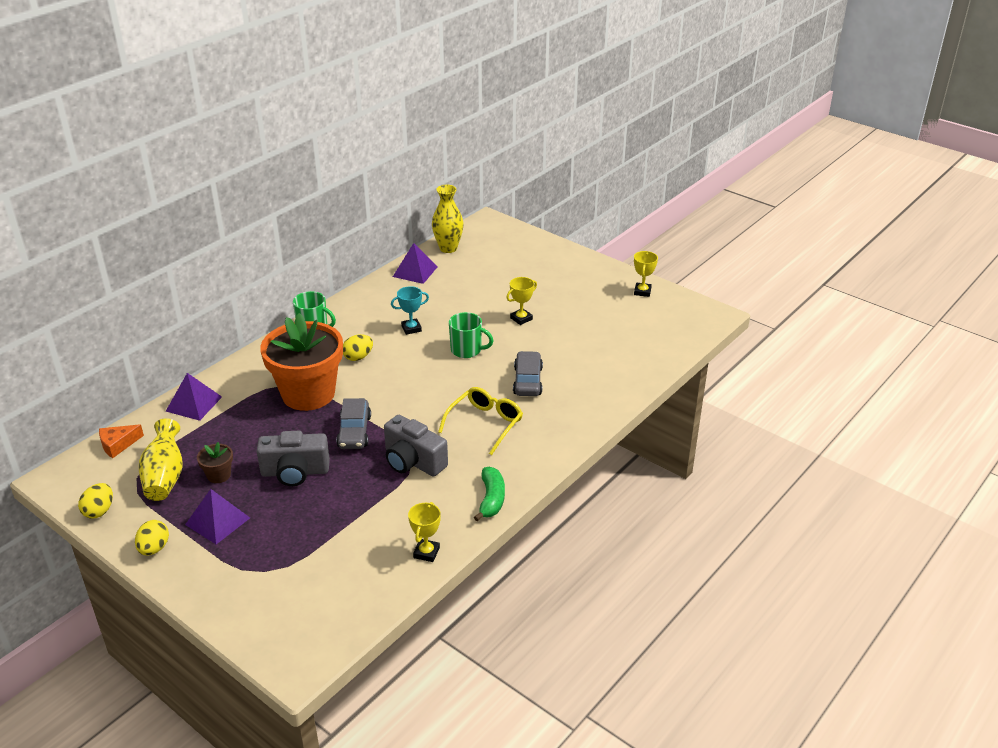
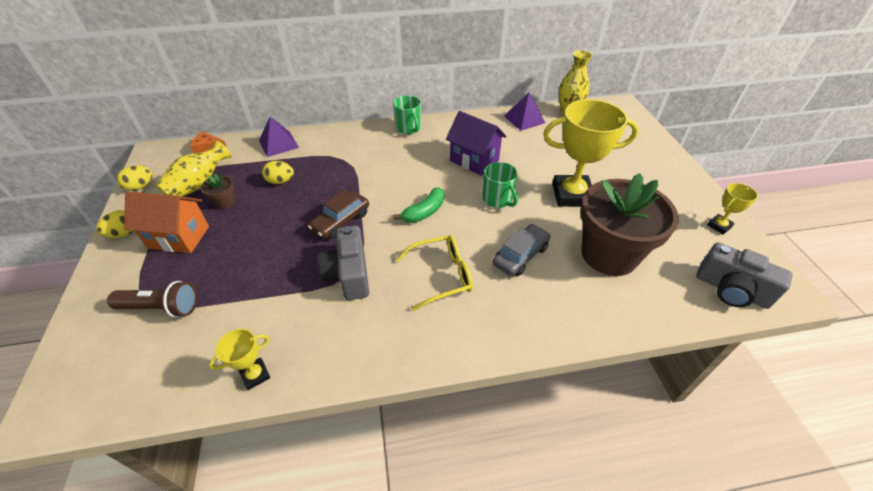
camera: 40 degrees right, 10 degrees up
(217, 521) = (179, 237): purple pyramid -> orange house
(286, 567) = (161, 308): none -> brown flashlight
(295, 472) = (267, 230): grey camera -> grey camera (731, 290)
(308, 394) = (348, 174): orange flower pot -> none
(354, 432) = (341, 221): grey car -> brown car
(358, 357) = (412, 164): yellow egg -> yellow egg (280, 181)
(411, 328) = (474, 160): turquoise trophy -> purple house
(491, 499) = (365, 358): green banana -> green banana (424, 212)
(521, 318) = (572, 195): yellow trophy -> yellow trophy, size x2.14
(587, 348) = (609, 254): none -> brown flower pot

